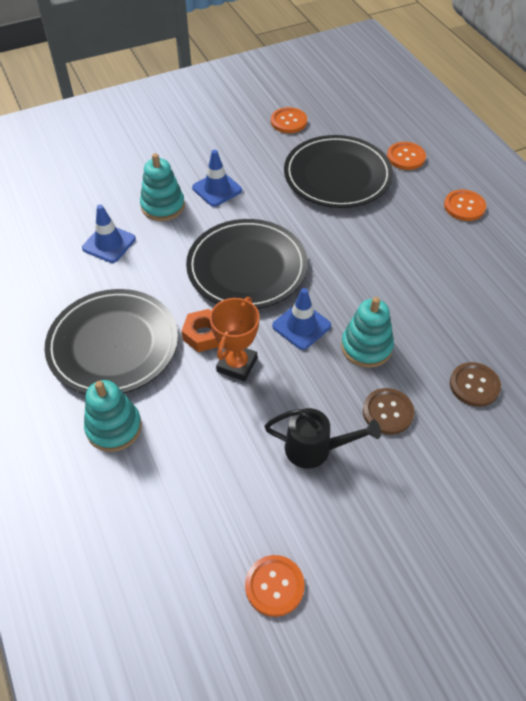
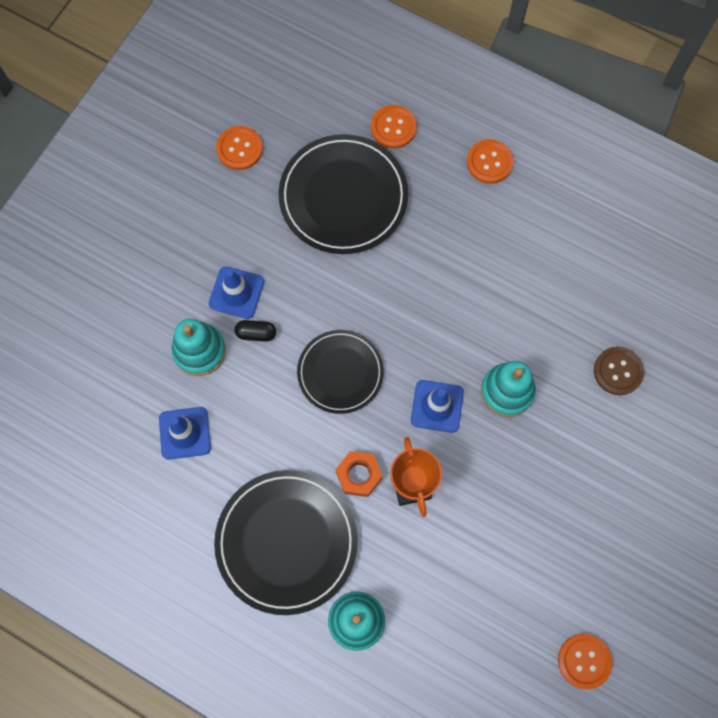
camera: 35 degrees left, 20 degrees up
(209, 216) = (256, 333): none -> black capsule
(247, 267) = (340, 372): black plate -> black plate, size x0.64
(315, 449) = (534, 523): black watering can -> none
(388, 412) = (567, 447): brown button -> none

